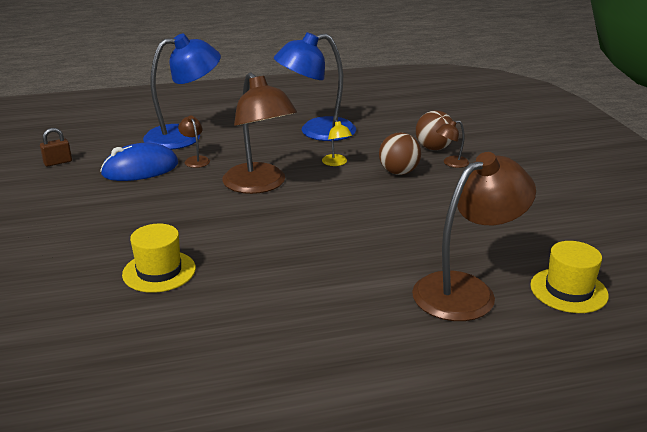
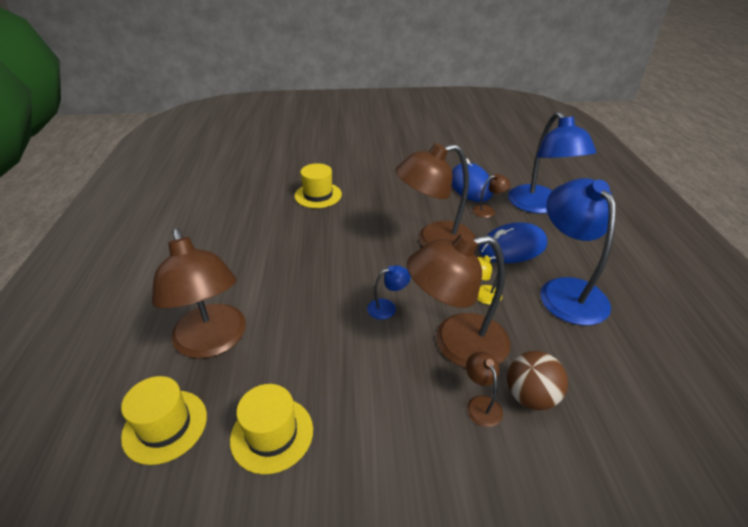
camera: 100 degrees right, 10 degrees up
(58, 162) = (482, 155): brown padlock -> none
(261, 150) = (512, 248): none -> blue mouse
(370, 203) = (387, 307): none -> blue lamp
(398, 172) = (456, 343): brown ball -> brown lamp
(534, 237) = (272, 434): none -> yellow hat

